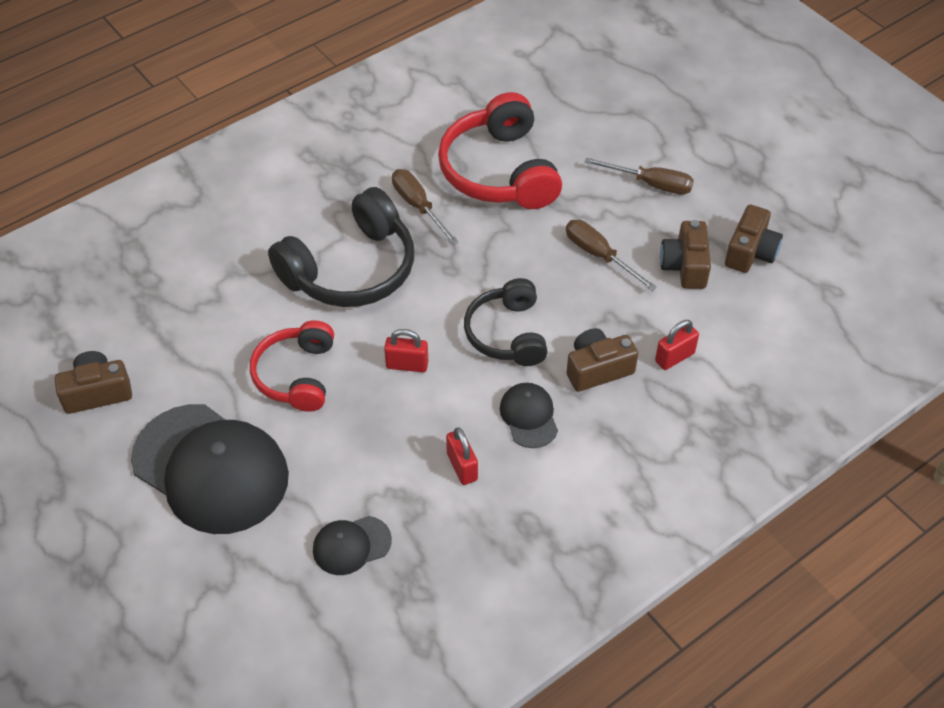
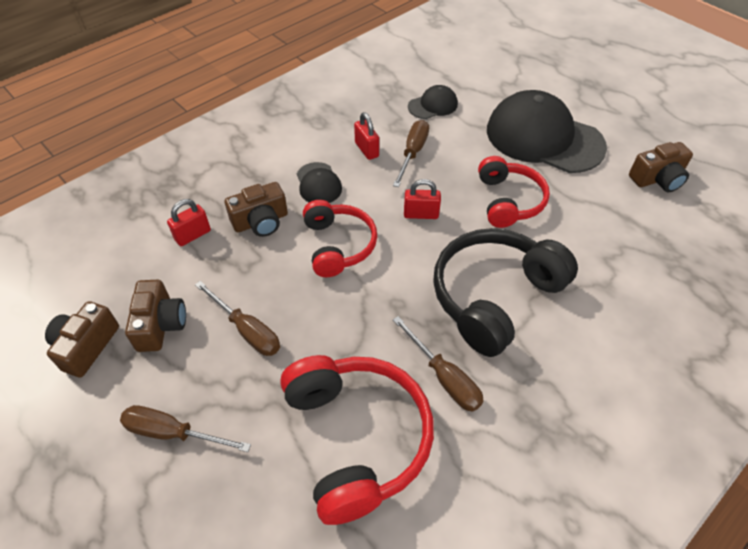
camera: 175 degrees right, 0 degrees up
(399, 456) = (413, 153): none -> brown screwdriver
(507, 334) = (338, 245): black headphones -> red headphones

